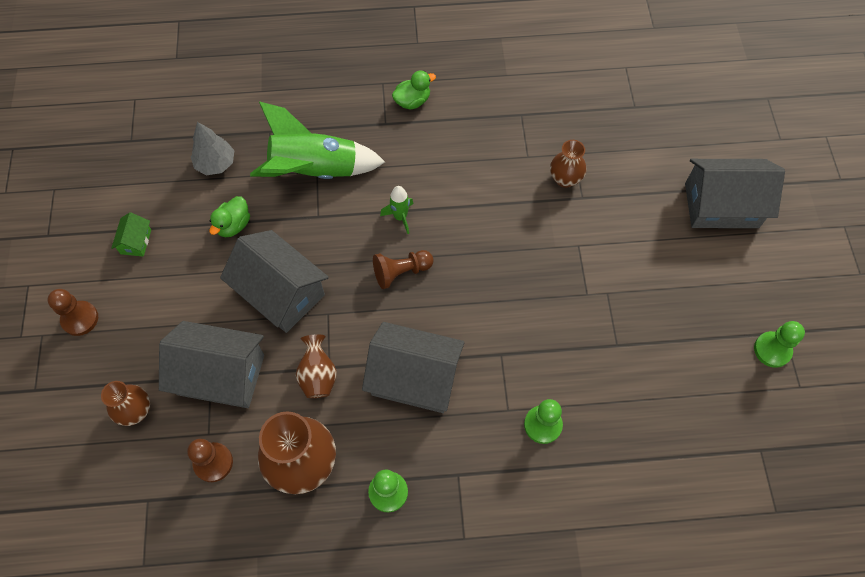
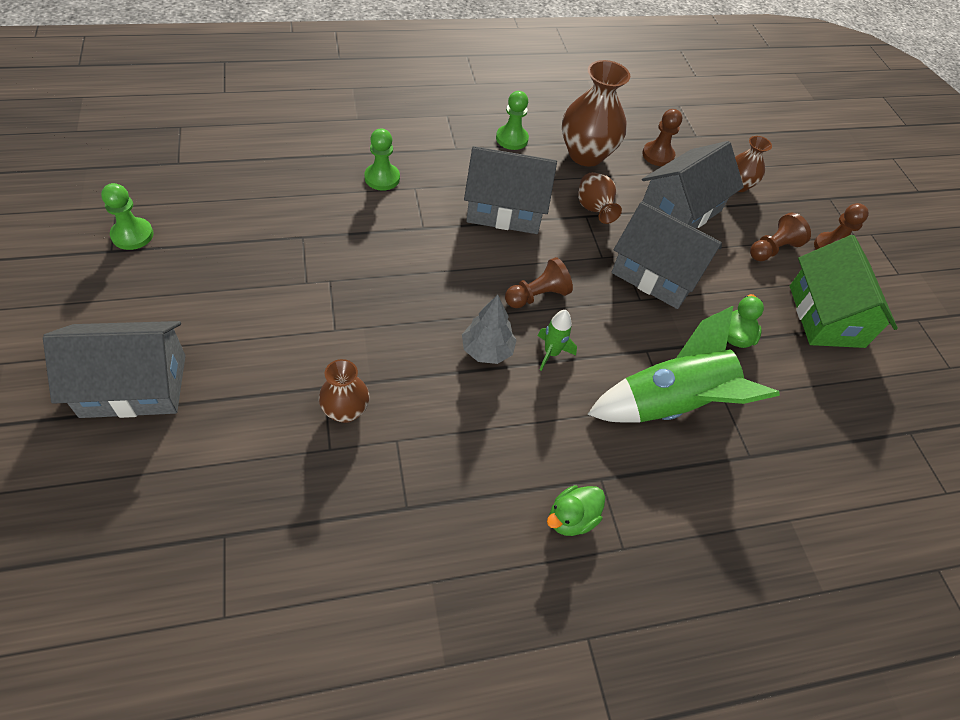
camera: 165 degrees right, 10 degrees down
(136, 241) = (826, 316): green house -> green house, size x2.24
(145, 319) = (772, 249): none -> brown pawn
(216, 163) = (792, 407): grey tree -> grey tree (487, 350)
(221, 374) = (680, 209): grey house -> grey house turned 45 degrees counterclockwise

